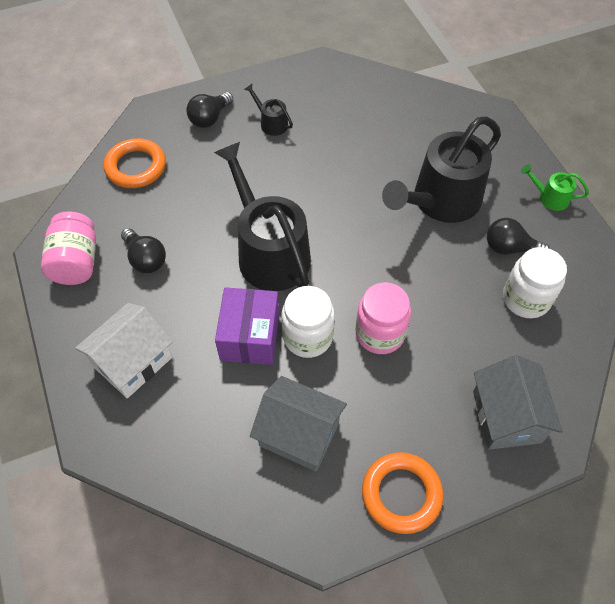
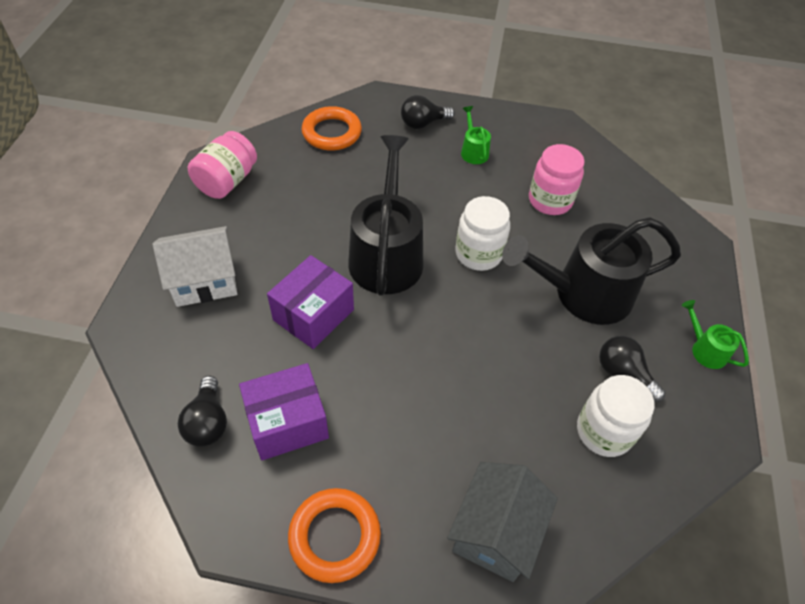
camera: 30 degrees right, 5 degrees down
(145, 259) = (281, 206): black light bulb -> black light bulb (208, 422)
(271, 123) = (473, 151): black watering can -> green watering can
(299, 434) = (287, 422): grey house -> purple box
(308, 337) = (362, 344): white jar -> white jar (478, 254)
(380, 333) = (430, 379): pink jar -> pink jar (550, 200)

